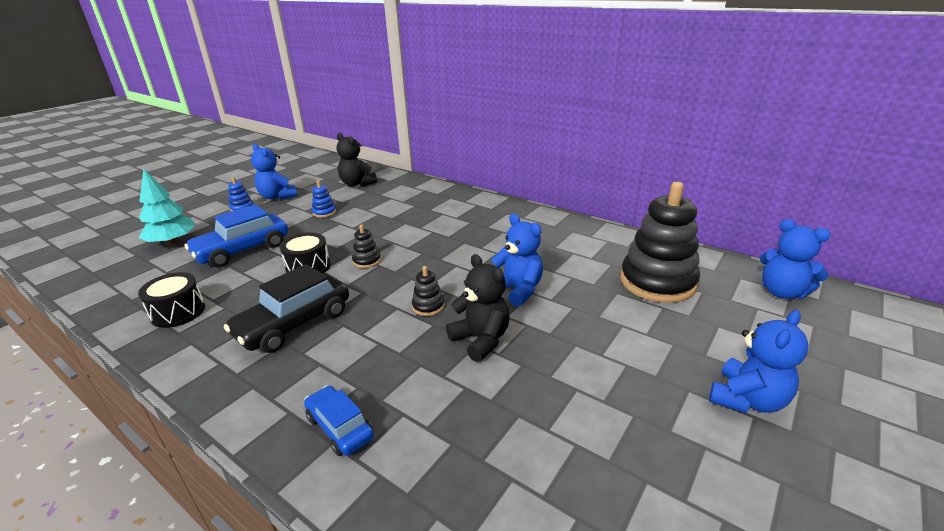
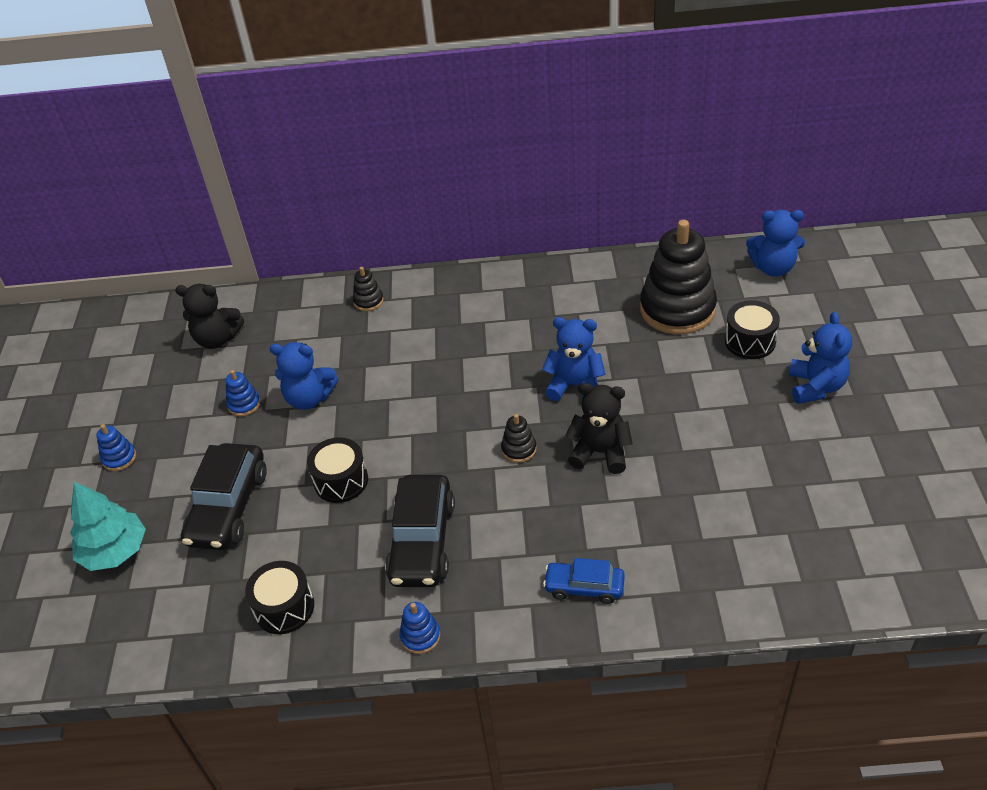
camera: 35 degrees left, 15 degrees up
(202, 380) = (420, 636): none -> blue stacking toy
(243, 250) = (228, 507): blue car -> black car
(277, 196) = (138, 415): blue teddy bear -> blue teddy bear (309, 398)
(367, 261) = (392, 437): black stacking toy -> black stacking toy (368, 301)
(705, 331) = (750, 341): none -> black drum

